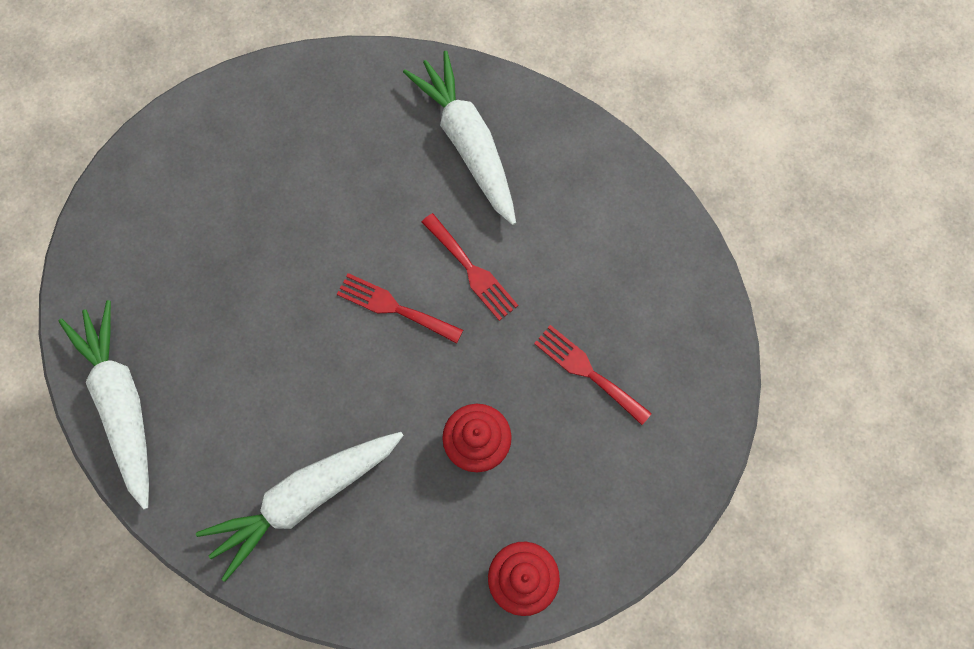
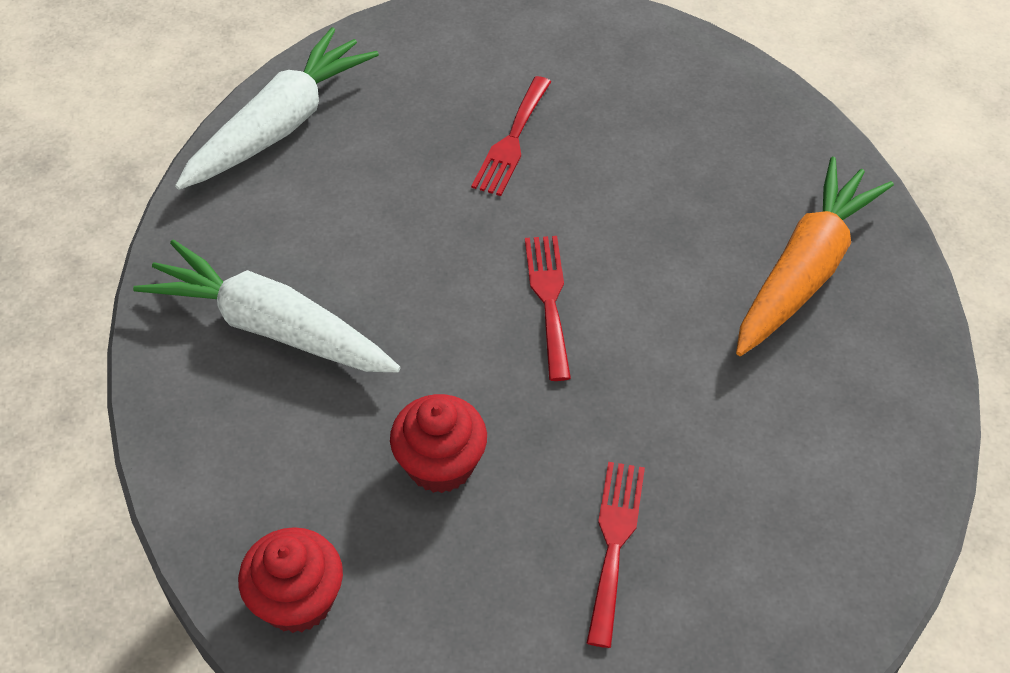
camera: 60 degrees right, 20 degrees down
(467, 143) = (805, 269): white carrot -> orange carrot
(471, 270) = (651, 352): red fork -> red fork (512, 141)

